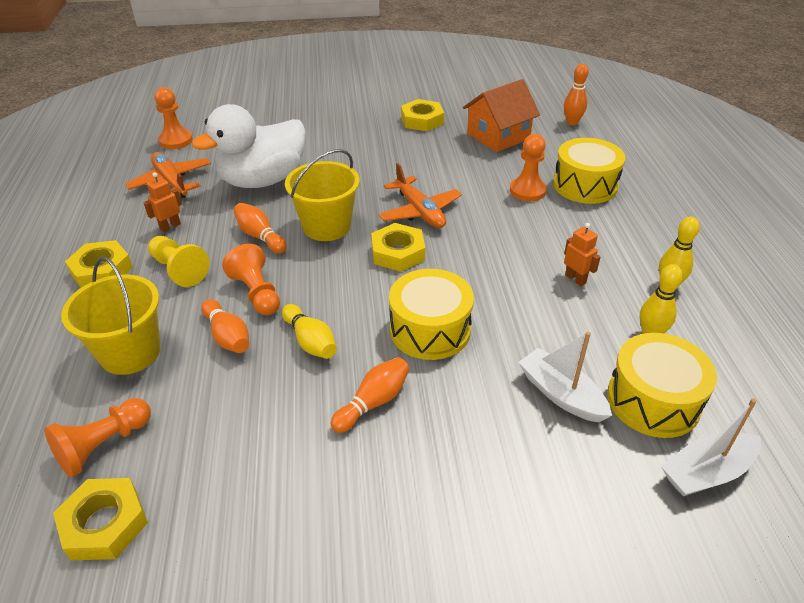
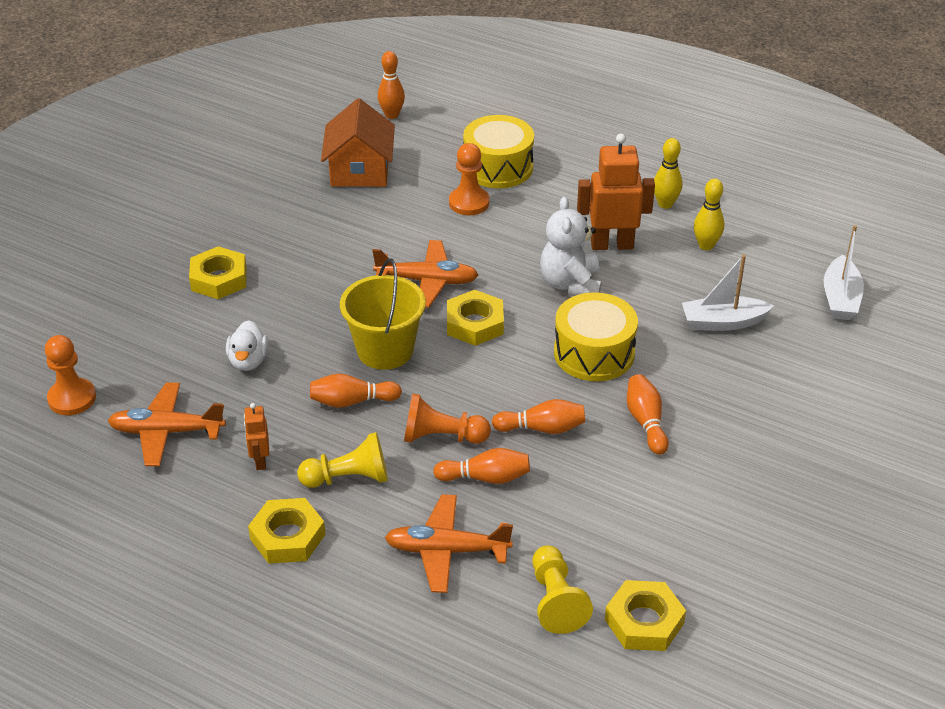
camera: 55 degrees left, 0 degrees up
(104, 445) = (556, 600): orange pawn -> yellow pawn
(130, 352) = (447, 550): yellow bucket -> orange plane
(263, 180) = (248, 361): white duck -> white duck, size x0.45
(310, 341) = (542, 428): yellow bowling pin -> orange bowling pin
(422, 120) = (267, 201): yellow nut -> yellow nut (219, 279)
(499, 279) = (570, 284): none -> white teddy bear
(575, 279) = (612, 244): orange robot -> orange robot, size x1.94
(653, 400) = (766, 283): yellow drum -> none

